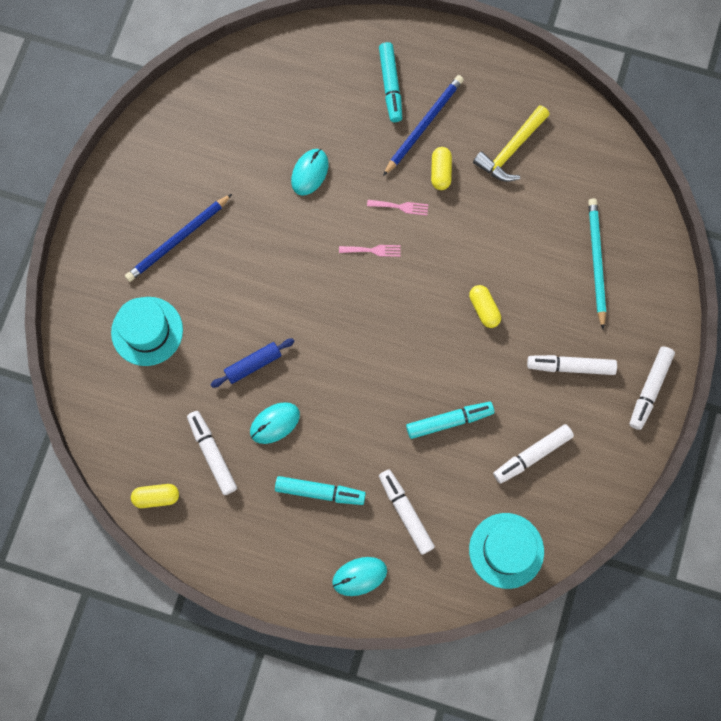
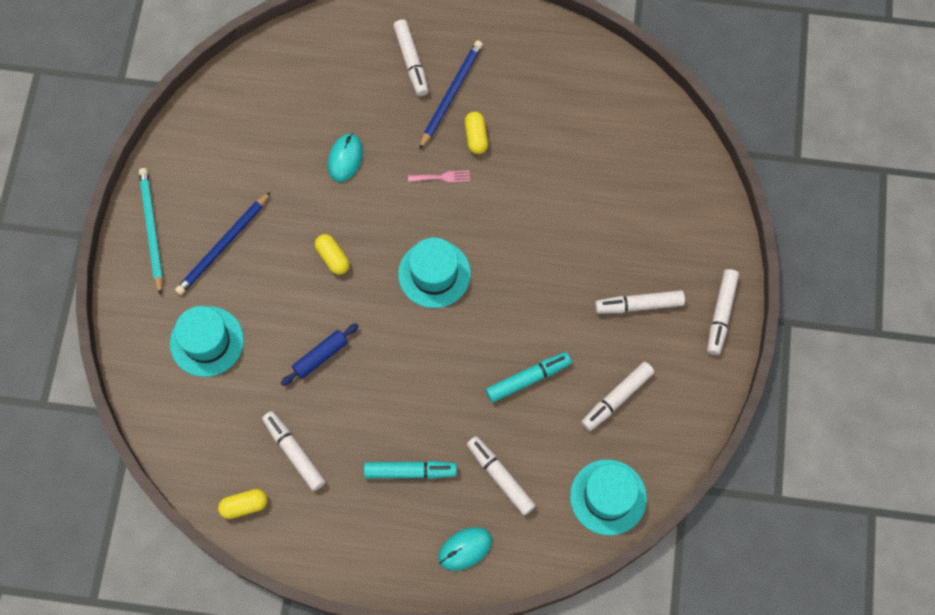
camera: 10 degrees left, 5 degrees down
(275, 423) = (352, 411): turquoise mouse -> none
(373, 250) = (422, 224): pink fork -> none
(376, 302) = (434, 274): none -> turquoise hat
(390, 85) = (411, 61): turquoise marker -> white marker
(484, 309) = (543, 263): yellow capsule -> yellow capsule (333, 258)
(511, 150) = (542, 104): yellow hammer -> none
(596, 262) = (645, 199): turquoise pencil -> turquoise pencil (152, 230)

